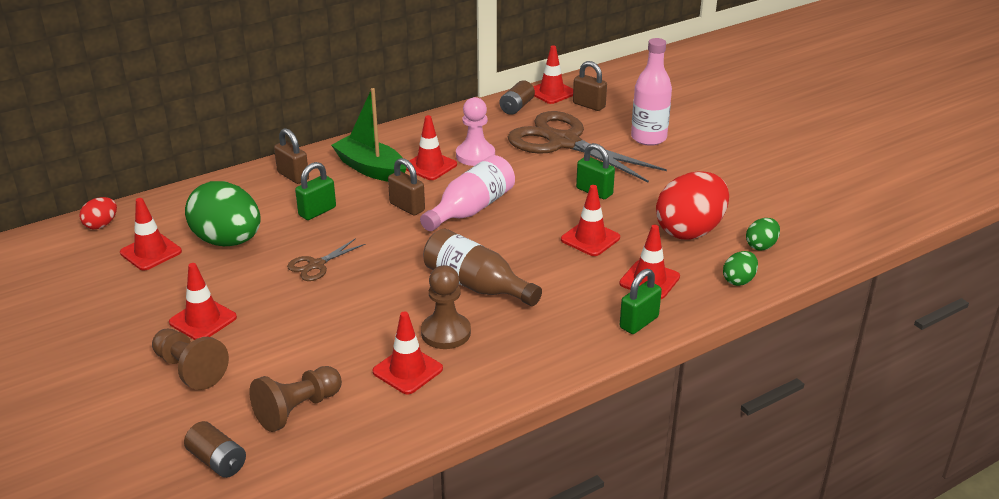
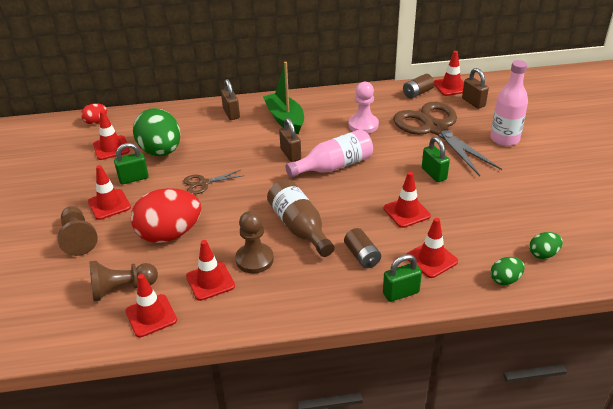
camera: 25 degrees right, 5 degrees up
(217, 461) = (50, 311): brown battery -> brown battery (362, 256)
(317, 211) = (230, 143): green padlock -> green padlock (133, 178)
(430, 166) = (326, 126): red traffic cone -> red traffic cone (151, 316)
(690, 231) = (490, 225): red egg -> red egg (169, 234)

